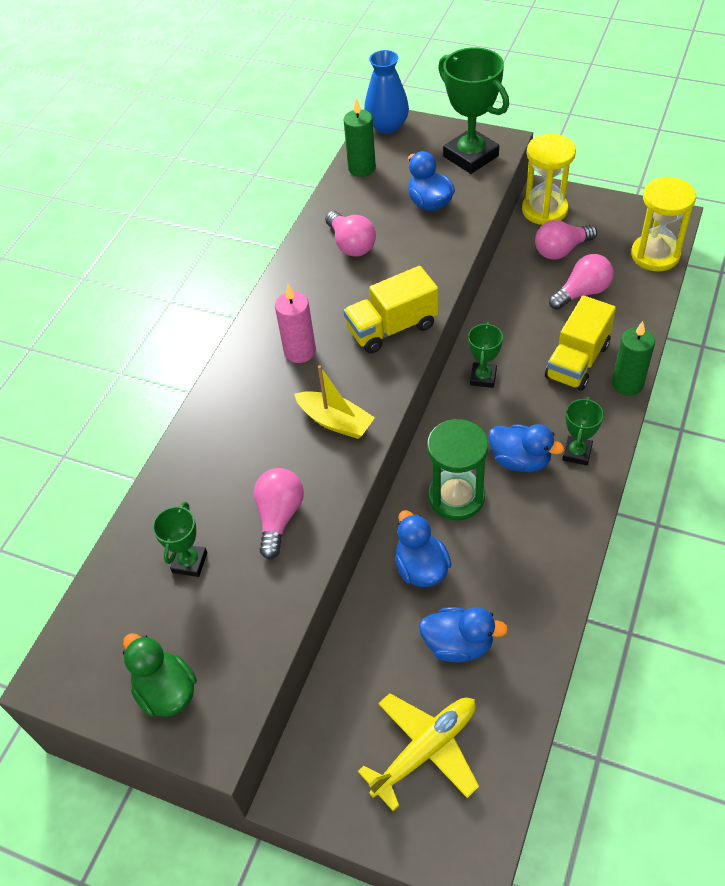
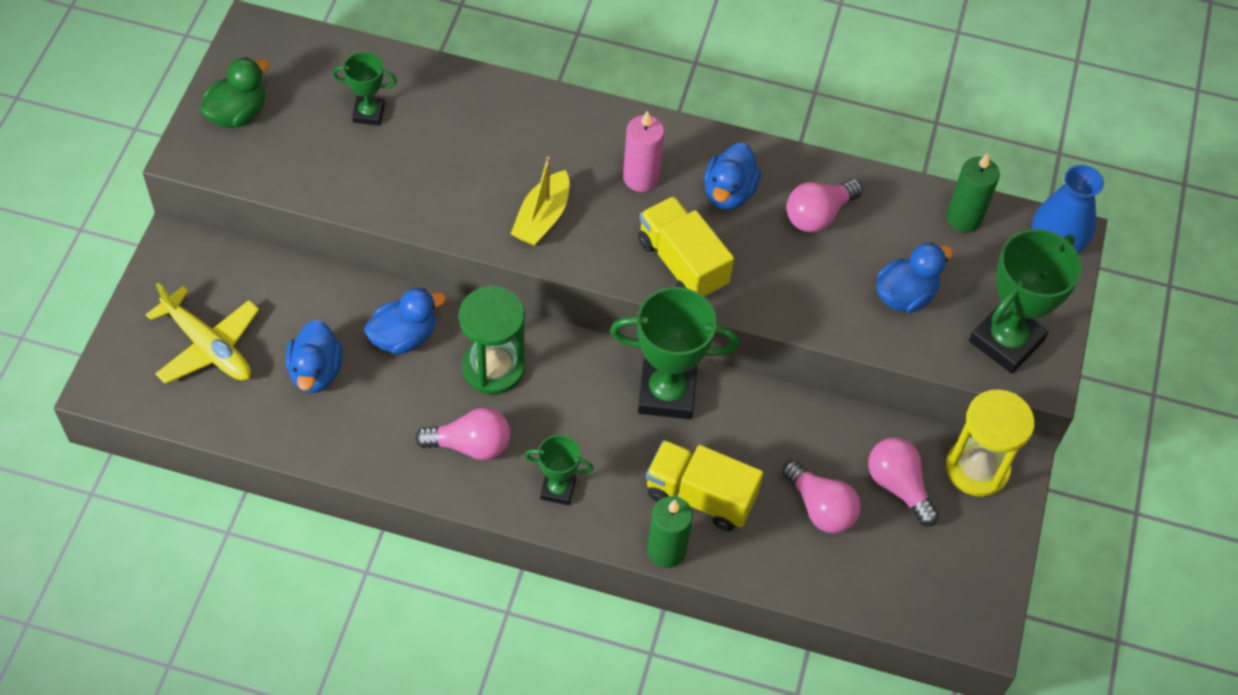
camera: 75 degrees right, 5 degrees up
(279, 517) = (420, 179): pink light bulb -> pink light bulb (470, 445)
(483, 377) = (667, 393): green trophy -> green trophy, size x1.86
(520, 460) = (545, 431): blue duck -> blue duck (729, 193)
(655, 255) = (903, 602): yellow hourglass -> none

